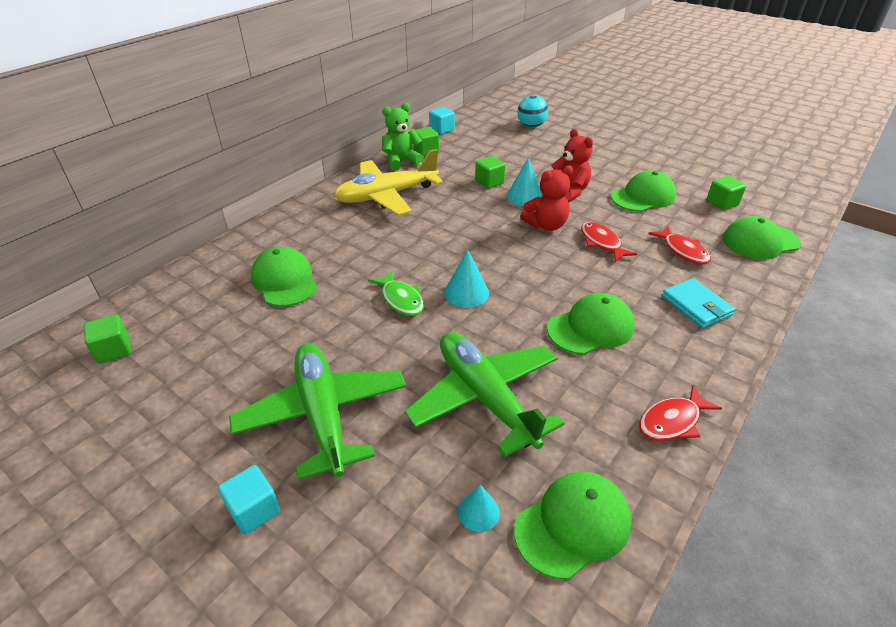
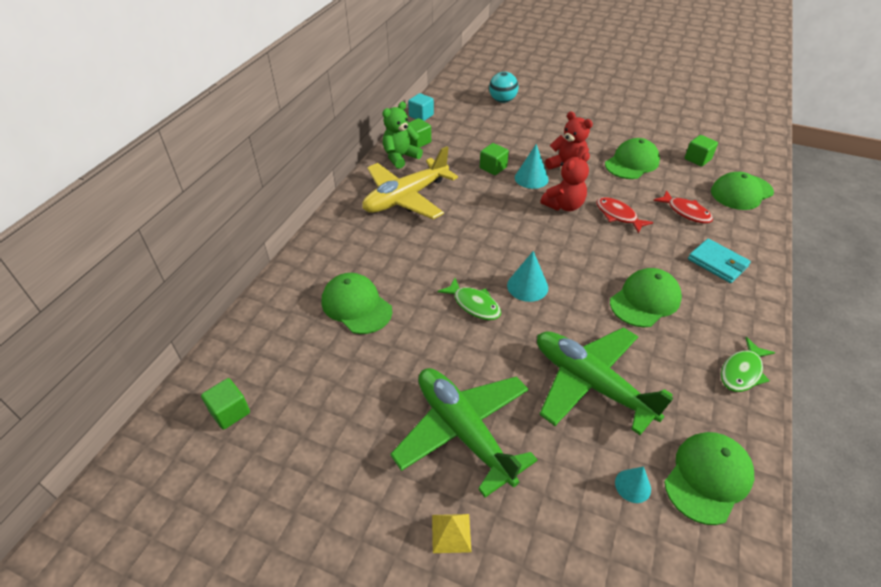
camera: 15 degrees left, 5 degrees up
(254, 510) = (451, 533): turquoise cube -> yellow pyramid
(672, 421) = (742, 372): red fish -> green fish

